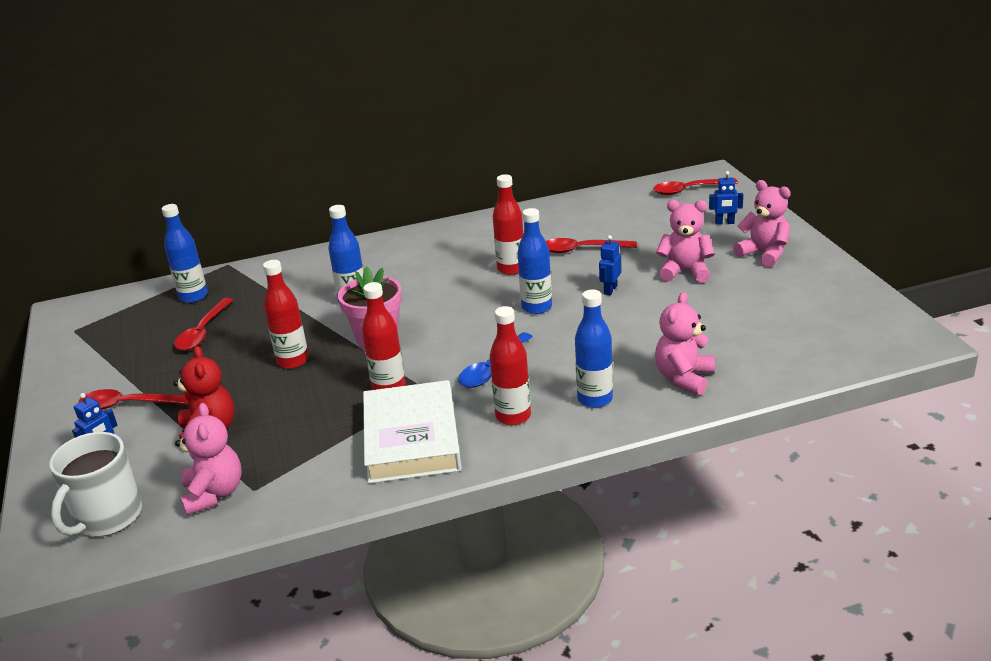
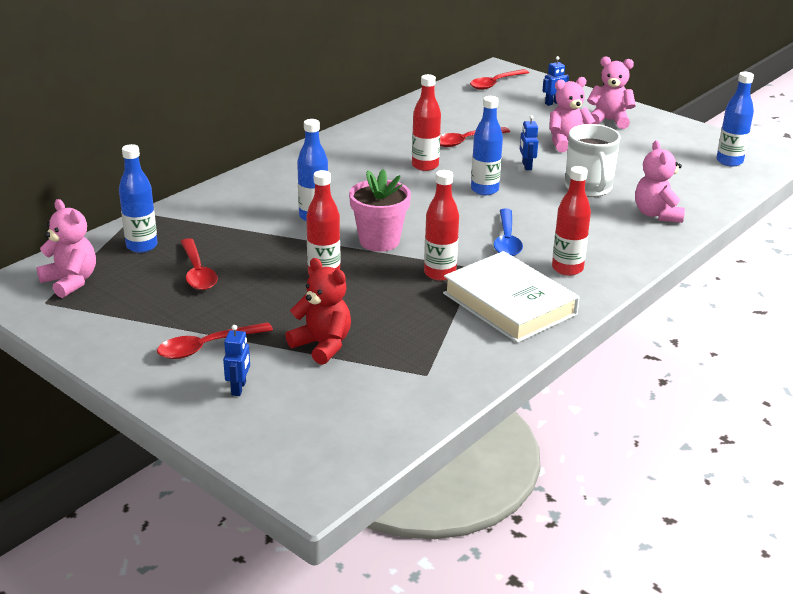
camera: 35 degrees left, 0 degrees up
(107, 517) = (321, 433): white mug -> white mug (588, 188)
(214, 494) = (395, 387): pink teddy bear -> pink teddy bear (71, 282)
(595, 399) = (612, 242): blue bottle -> blue bottle (729, 161)

